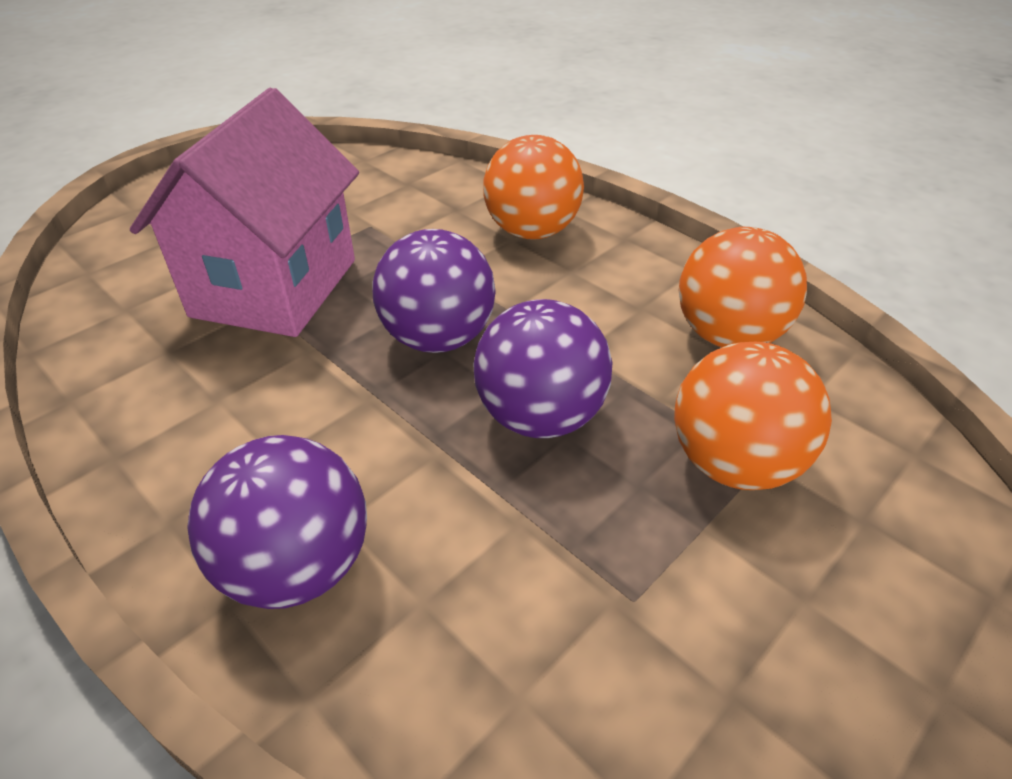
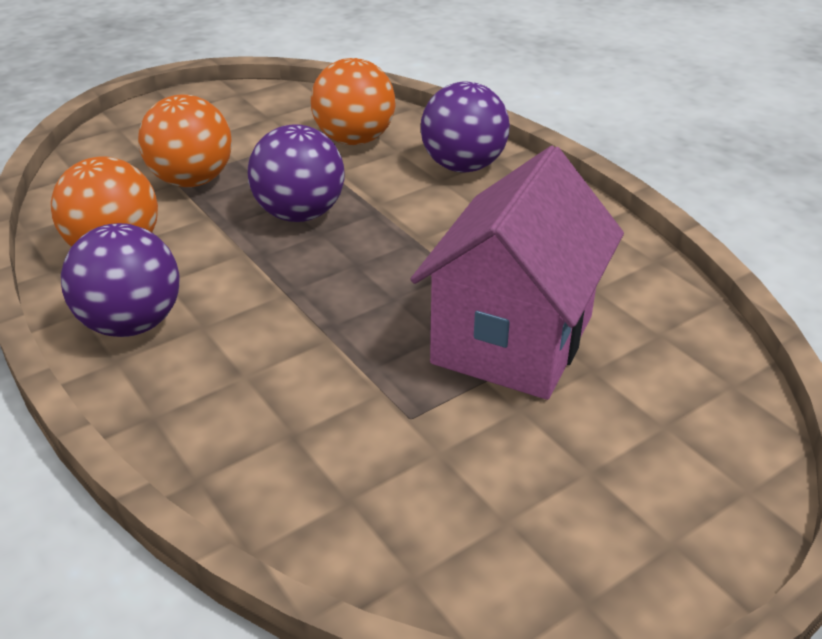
camera: 170 degrees left, 5 degrees down
(438, 338) = (358, 273): purple ball -> purple ball (131, 324)
(532, 232) = (215, 381): orange ball -> orange ball (354, 140)

